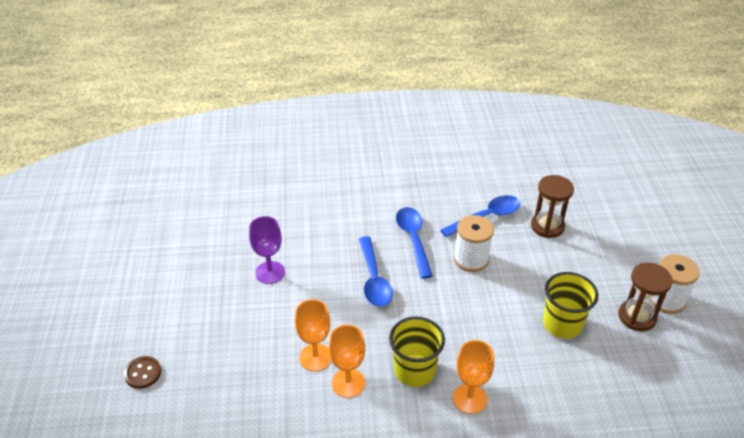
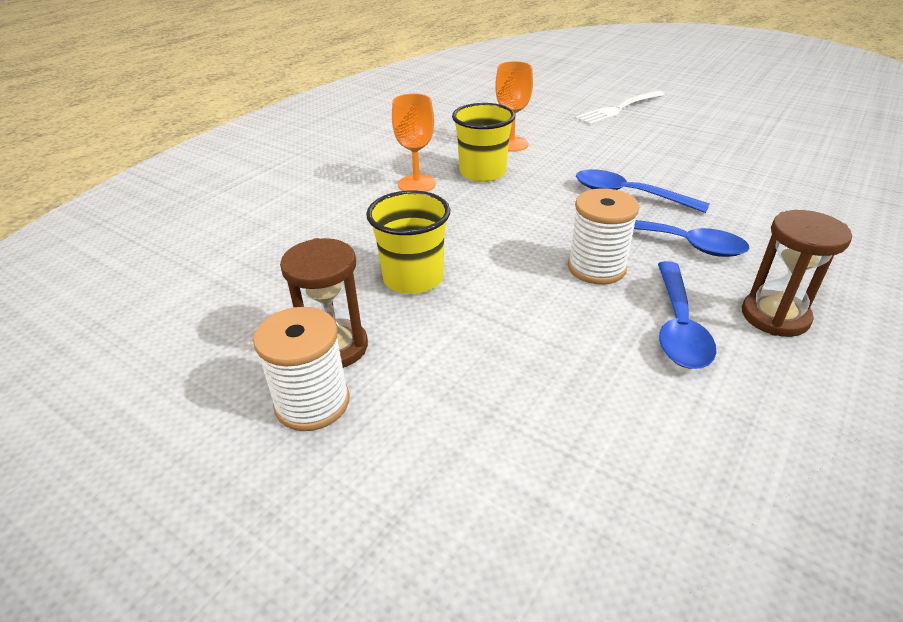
camera: 130 degrees right, 5 degrees down
(143, 373) = (619, 88): brown button -> none
(207, 349) = (619, 109): none -> white fork
(270, 272) = (694, 150): purple goblet -> none
(315, 357) = (556, 140): orange goblet -> none
(547, 226) = (599, 379): brown hourglass -> brown hourglass (775, 316)

